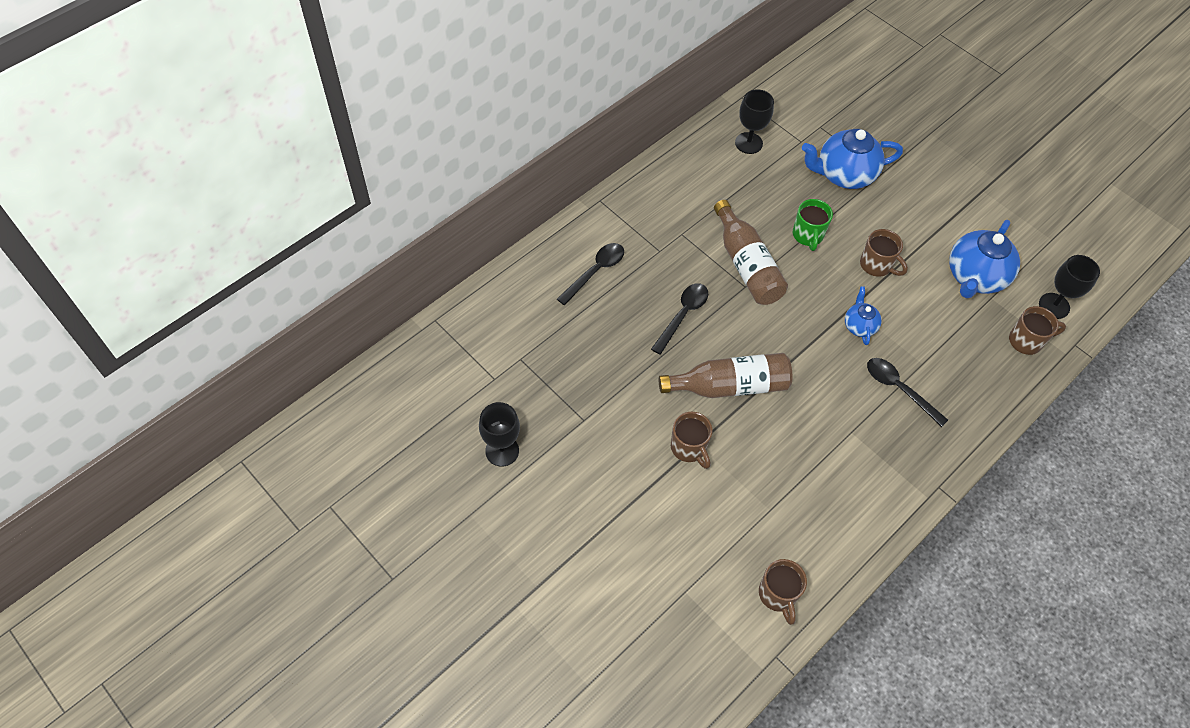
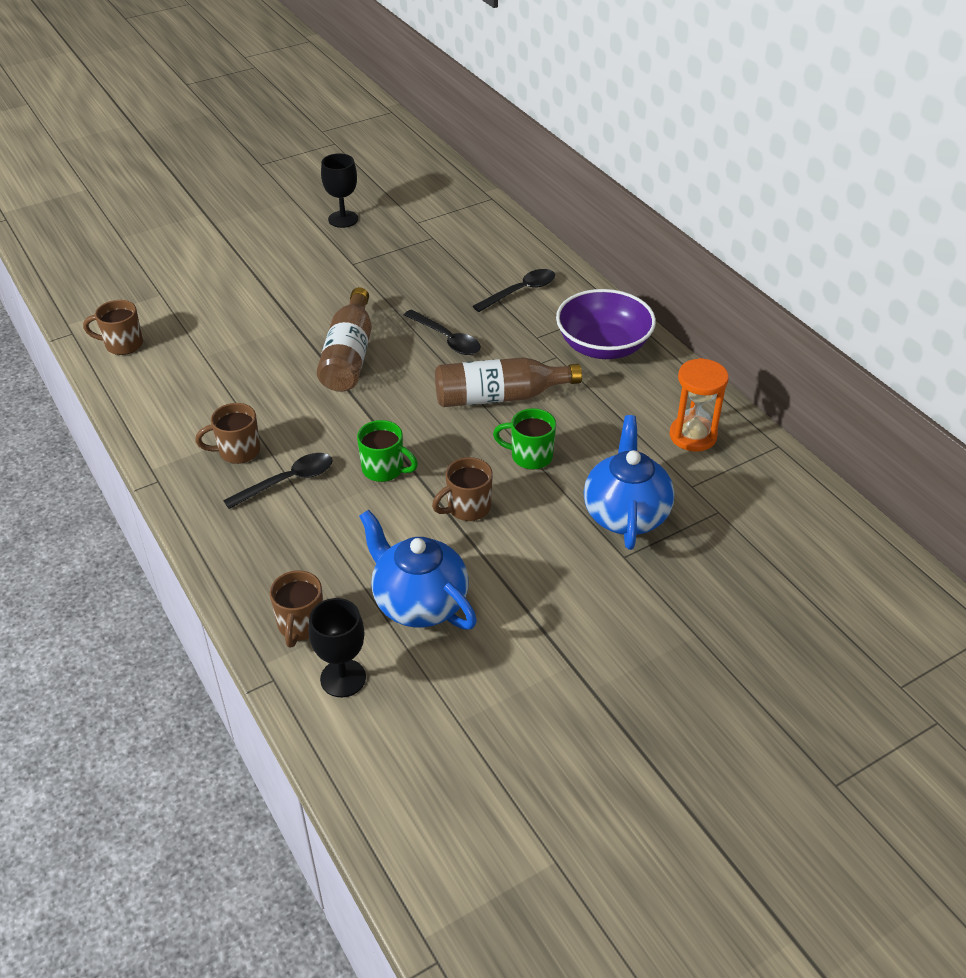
camera: 105 degrees right, 15 degrees down
(595, 271) = (520, 291): black spoon -> black spoon turned 90 degrees counterclockwise
(658, 204) = (603, 346): none -> purple bowl
(689, 448) = (293, 318): brown mug -> brown mug (237, 451)
(748, 143) = (693, 436): black goblet -> orange hourglass
(859, 326) = (384, 469): blue teapot -> green mug

